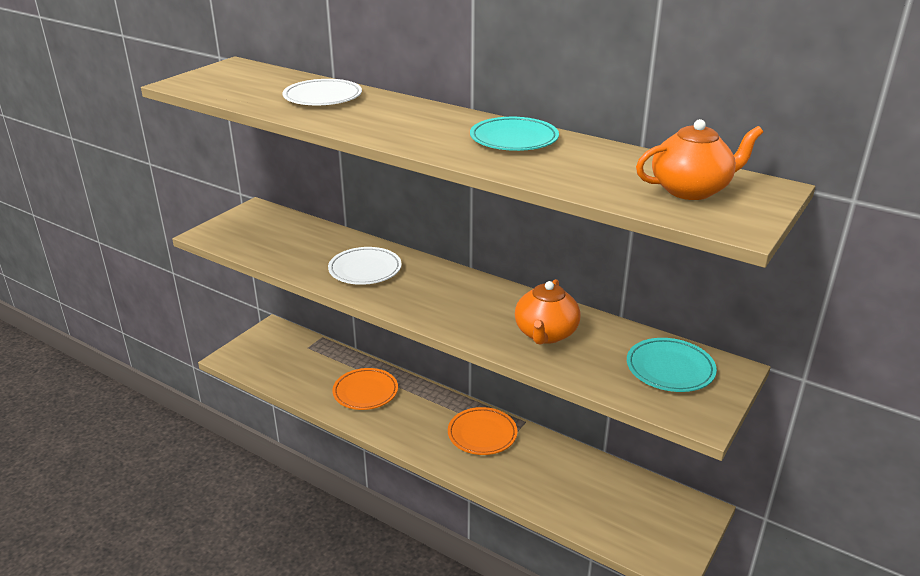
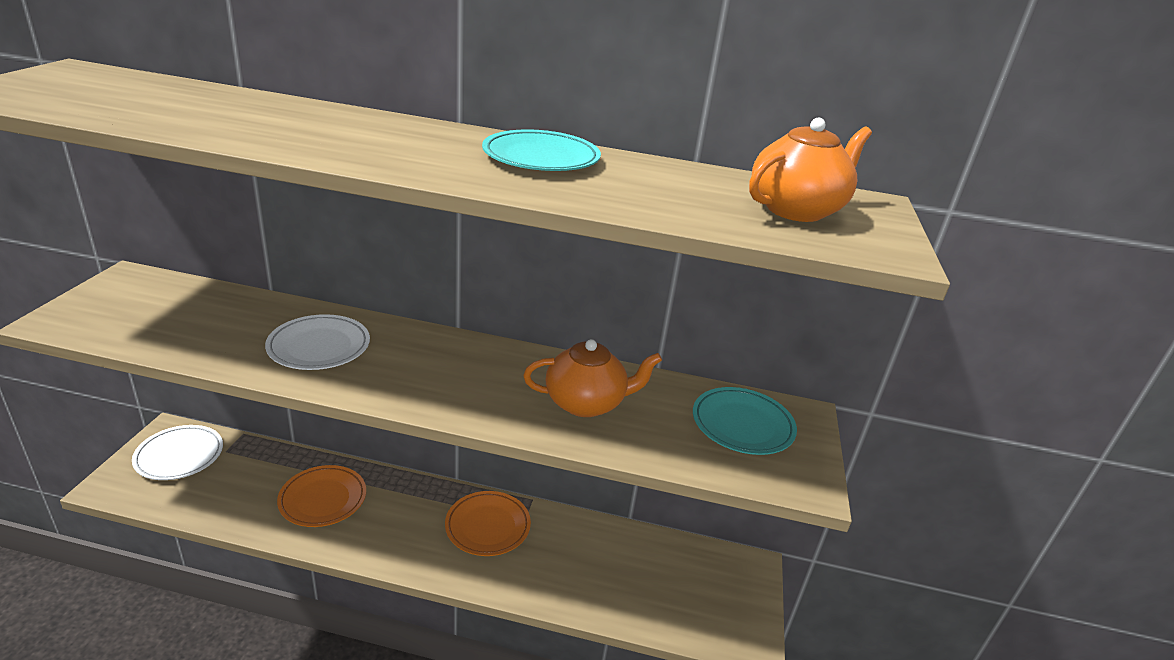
camera: 25 degrees left, 0 degrees up
(322, 97) = (237, 110): white plate -> white plate (179, 456)
(545, 334) = (586, 403): orange teapot -> orange teapot turned 90 degrees counterclockwise

